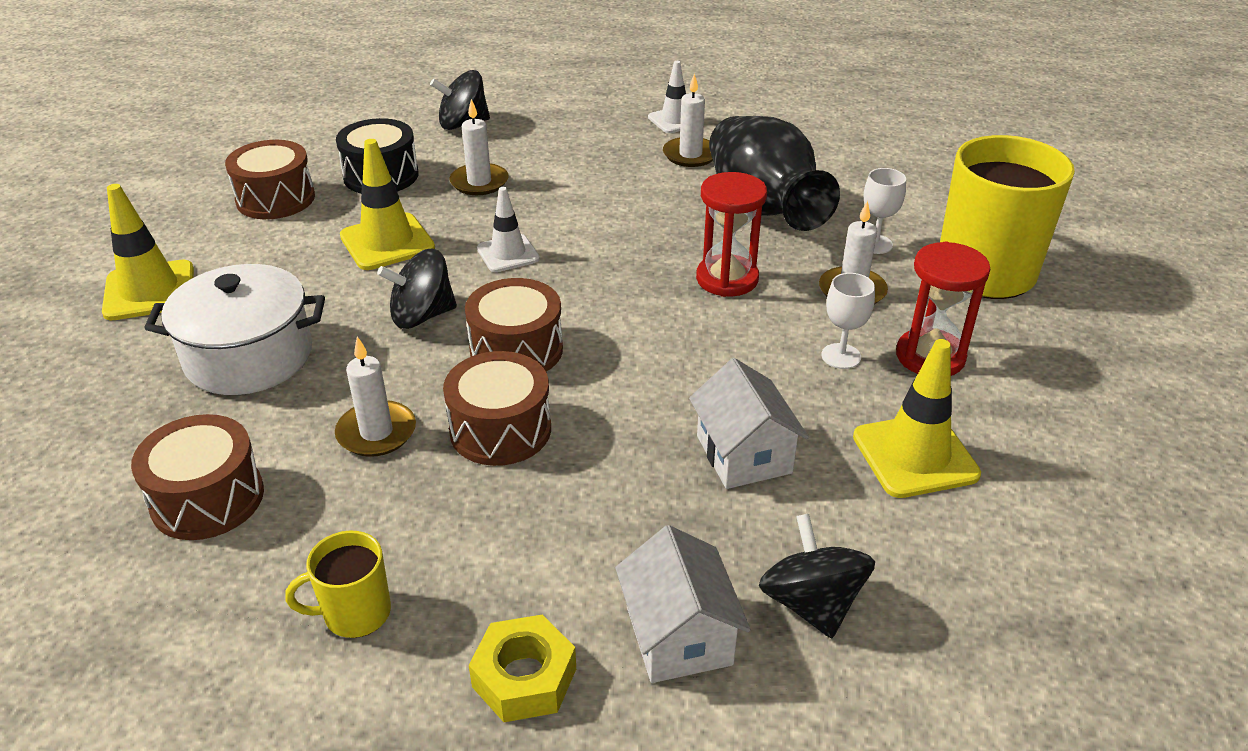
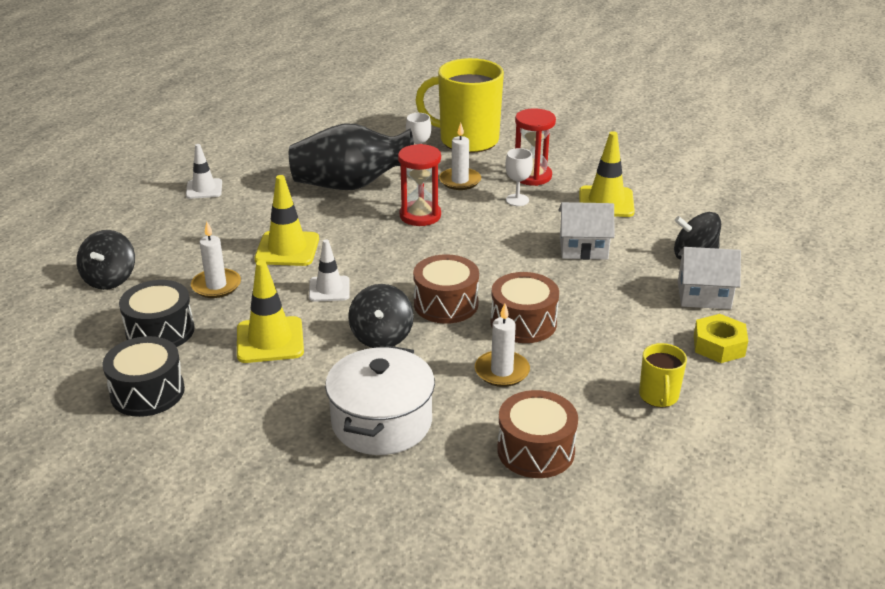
camera: 70 degrees left, 5 degrees down
(149, 291) = (247, 474): yellow traffic cone -> yellow traffic cone (287, 249)
(275, 199) = (147, 392): brown drum -> black drum
(690, 155) = (259, 194): white candle -> none

